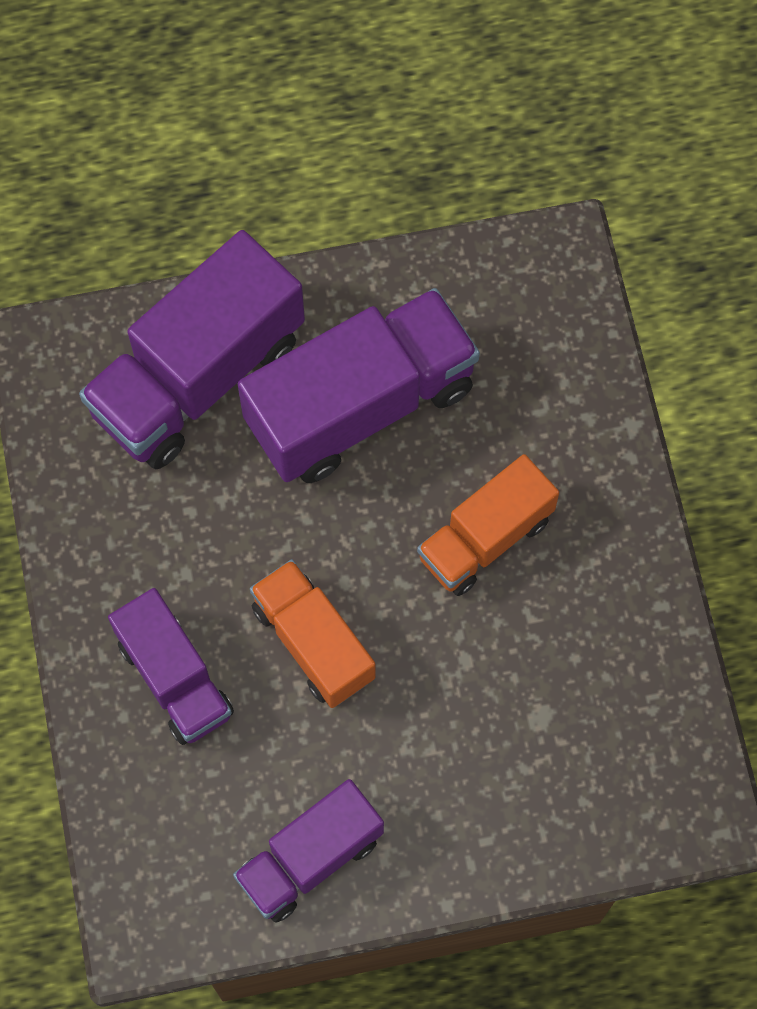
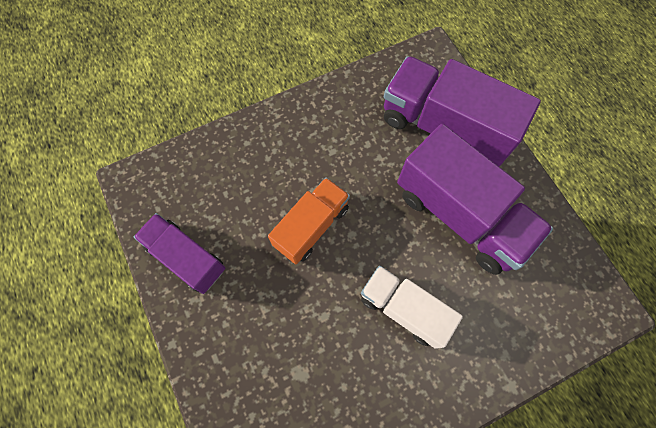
camera: 75 degrees right, 0 degrees up
(175, 678) = (273, 161): purple truck -> none
(485, 538) = (404, 309): orange truck -> white truck

